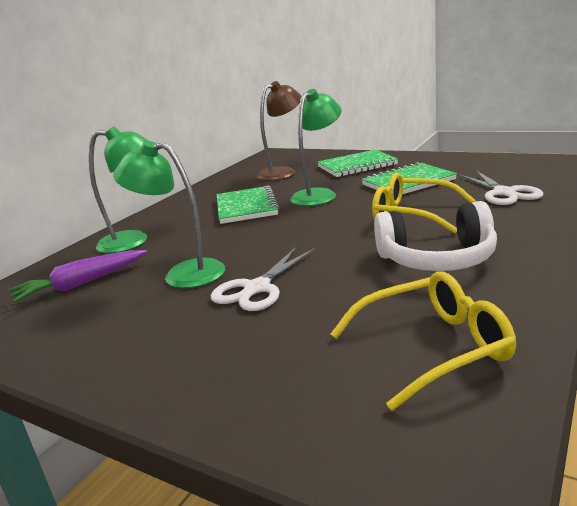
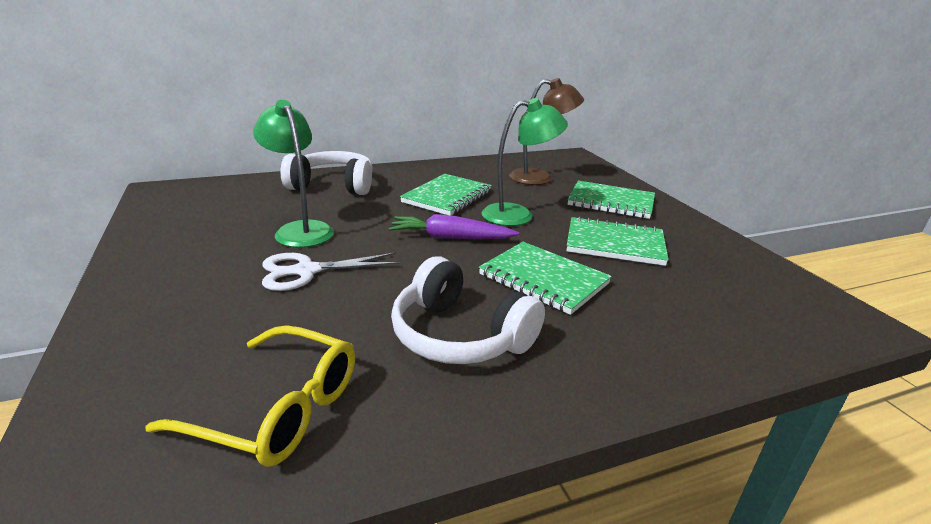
camera: 35 degrees right, 5 degrees up
(81, 284) = (248, 202): purple carrot -> purple carrot (450, 238)
(134, 241) = (333, 186): green lamp -> white headphones
(413, 214) = (543, 279): yellow glasses -> green notebook
(504, 193) = (678, 310): white scissors -> none

